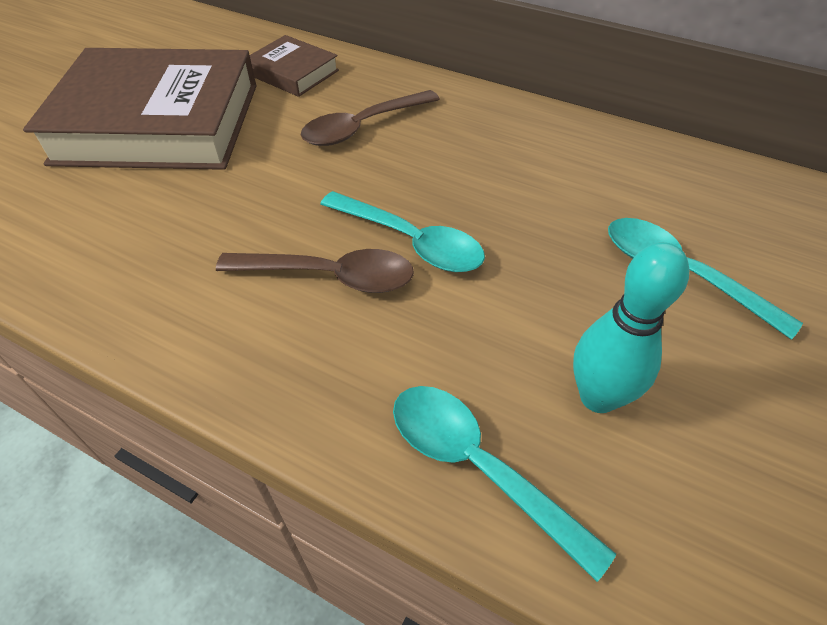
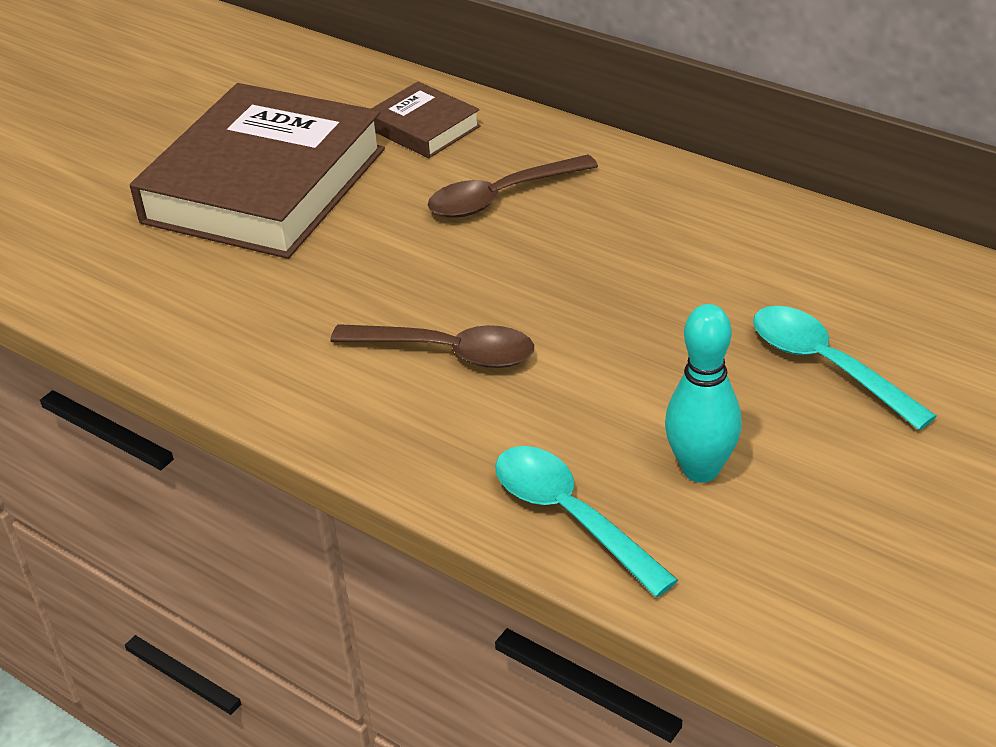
camera: 10 degrees right, 10 degrees down
(158, 123) = (265, 185): brown book -> brown book turned 75 degrees counterclockwise
(411, 241) = (539, 322): turquoise spoon -> none

